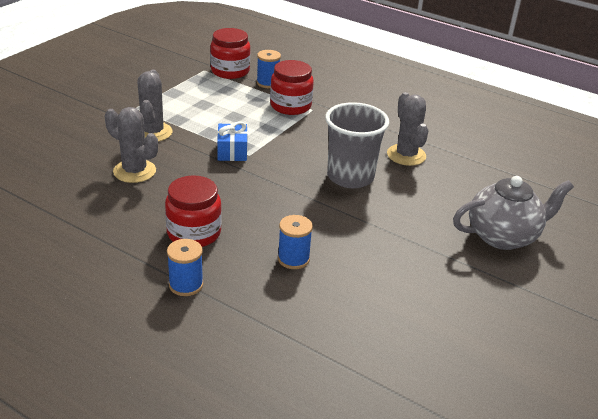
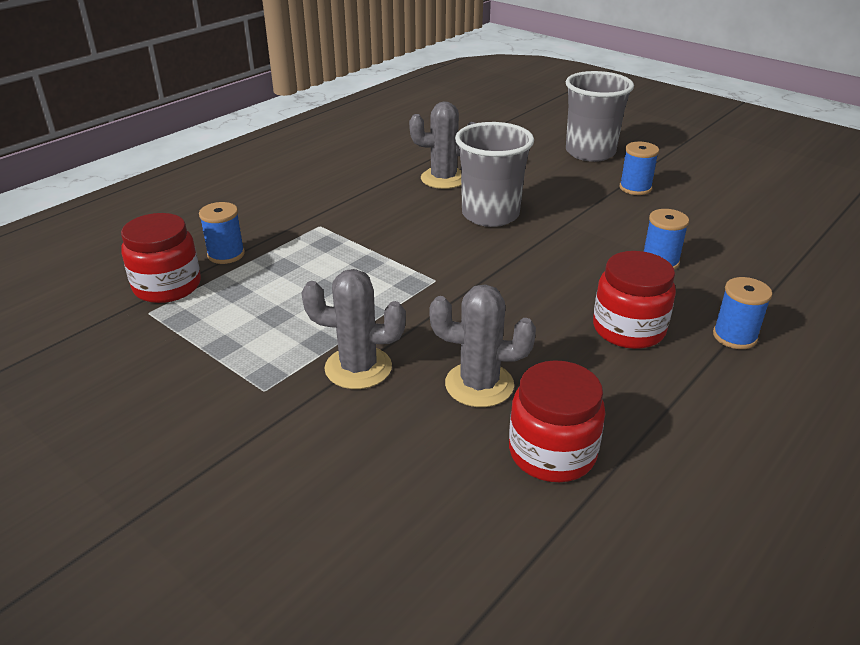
camera: 80 degrees left, 0 degrees up
(134, 171) = (479, 385): grey cactus -> grey cactus turned 60 degrees clockwise
(232, 151) = (426, 293): blue gift -> none
(290, 106) = (305, 241): red jar -> red jar (552, 453)
(432, 259) = (635, 188): none -> blue spool
(503, 236) = (590, 152): grey teapot -> grey cup

